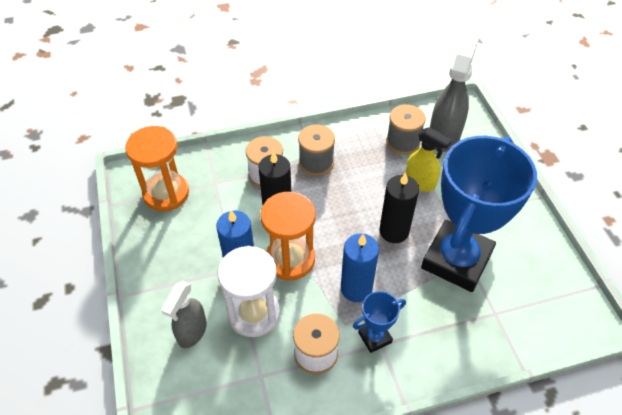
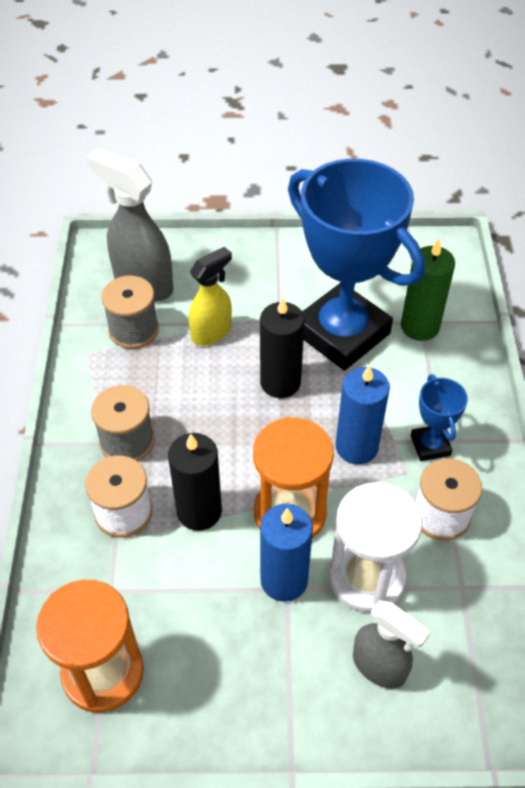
camera: 75 degrees left, 0 degrees up
(489, 312) = (419, 326): none -> green candle

